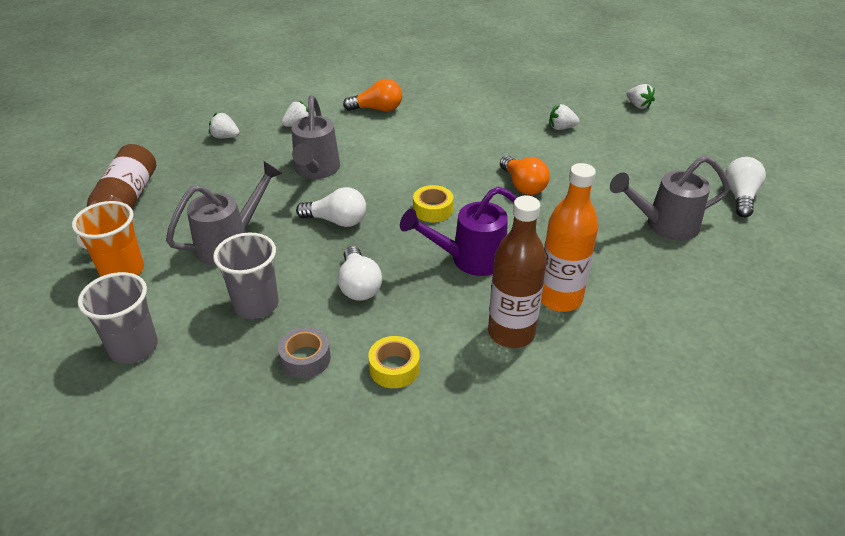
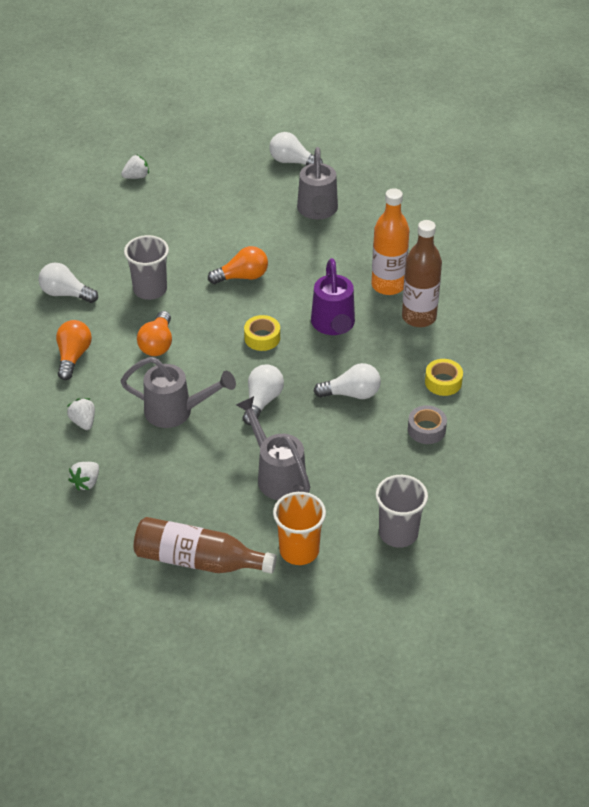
camera: 80 degrees left, 5 degrees up
(256, 305) = (362, 457): grey cup -> grey cup (150, 289)
(405, 148) = (157, 344): none -> orange light bulb
(456, 94) = (65, 294): none -> white light bulb
(561, 128) = (157, 234): white strawberry -> none

